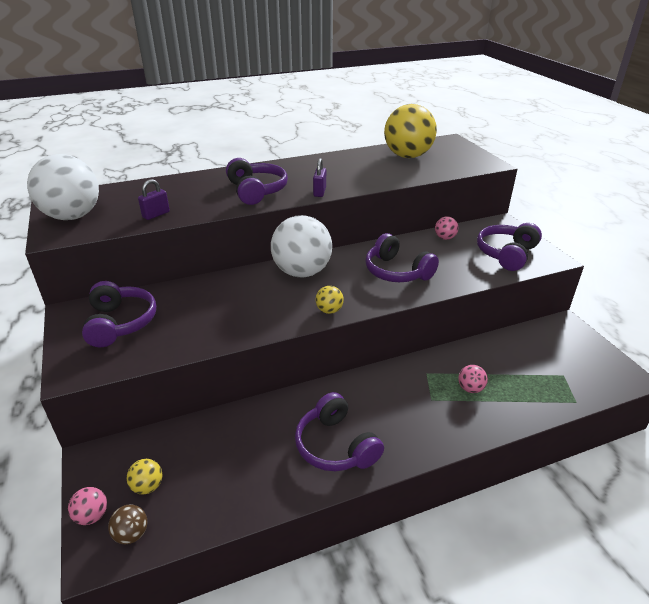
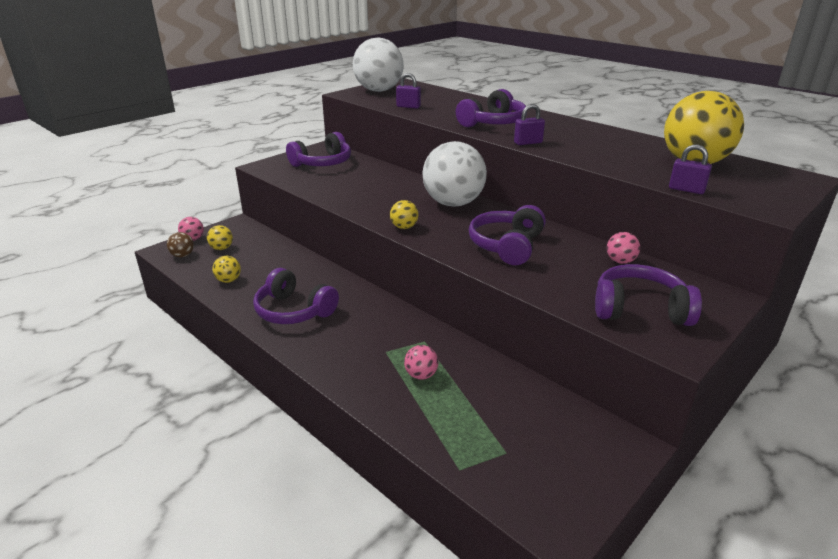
camera: 65 degrees right, 5 degrees down
(236, 491) = (229, 280): none -> yellow ball
(336, 445) = (294, 311): purple headphones -> purple headphones turned 90 degrees counterclockwise
(450, 173) = (686, 190): none -> purple padlock

